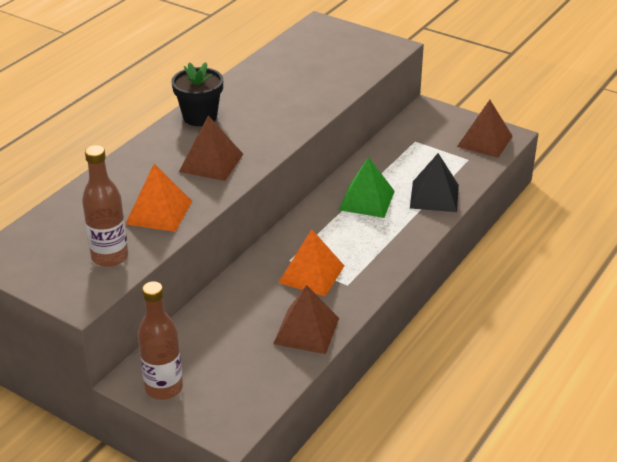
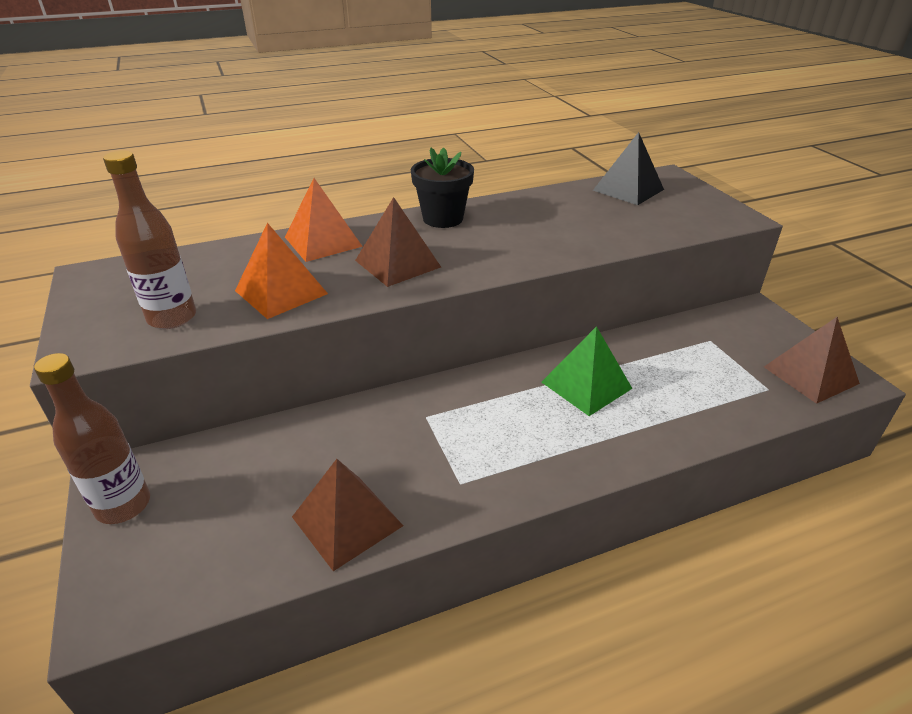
camera: 35 degrees right, 0 degrees up
(311, 274) = (432, 446): orange pyramid -> orange pyramid (323, 241)
(434, 196) = (681, 417): black pyramid -> black pyramid (628, 190)

